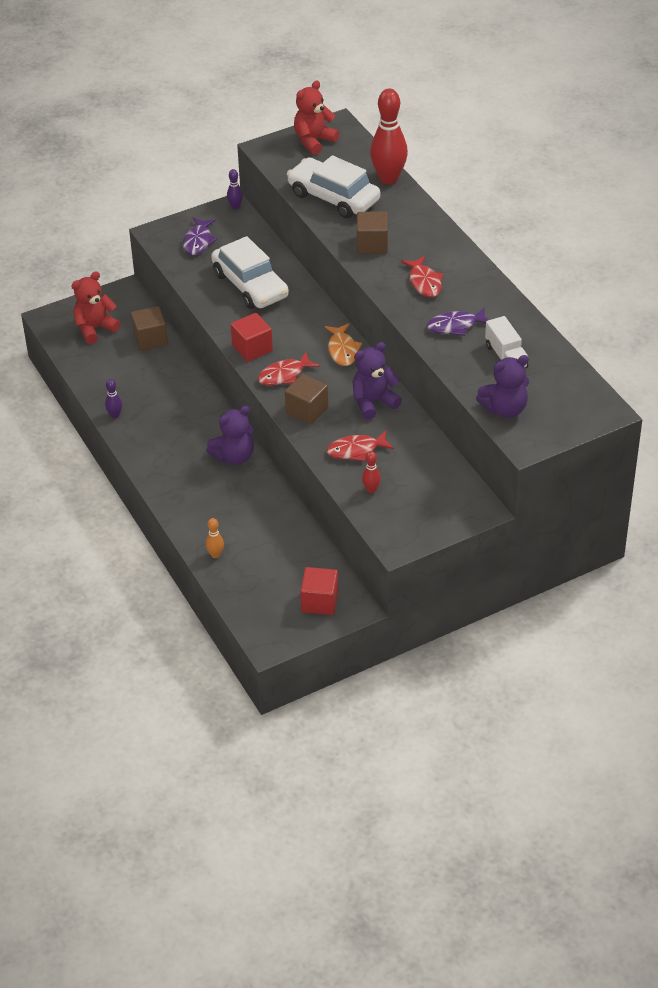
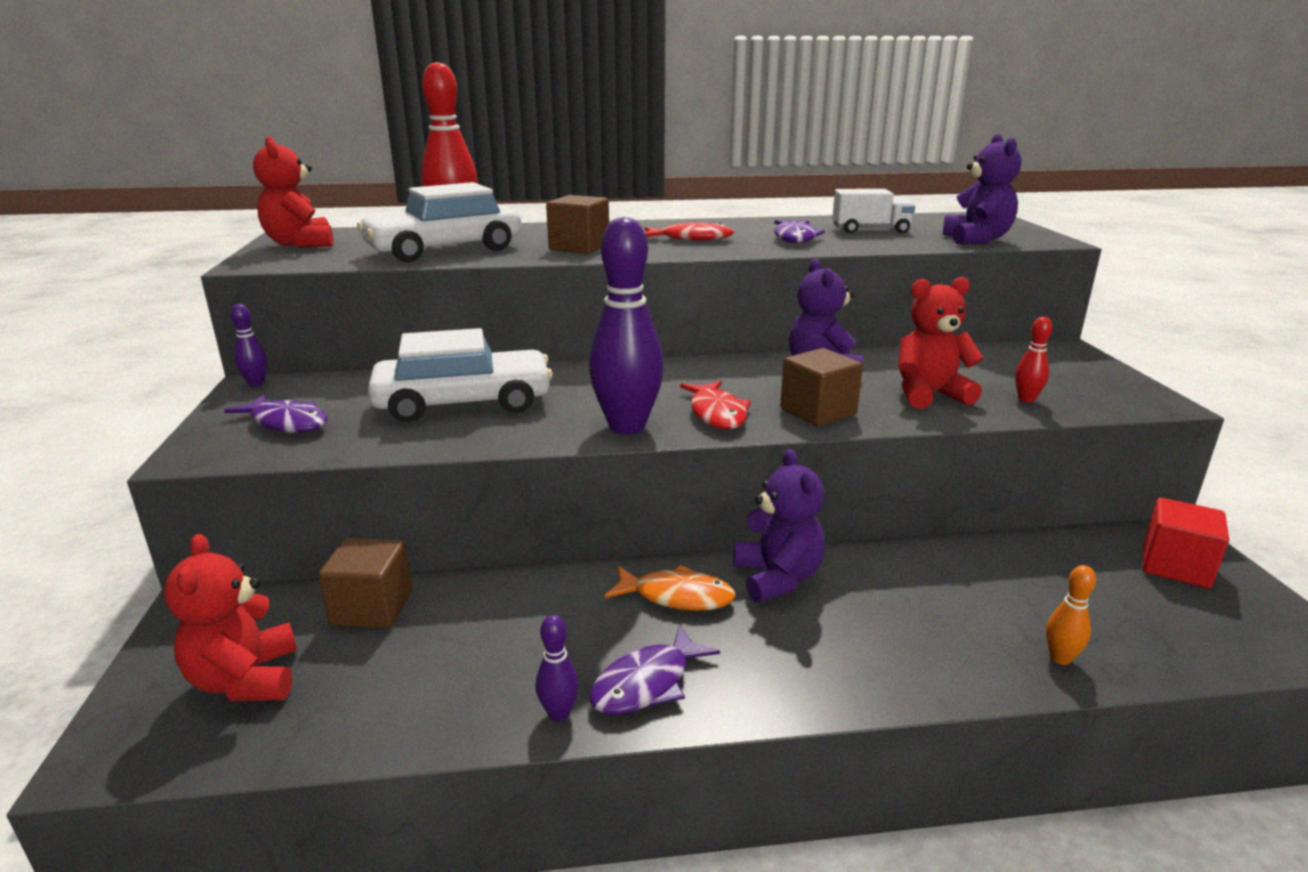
camera: 70 degrees left, 20 degrees down
(141, 434) = (647, 683): none -> purple fish
(252, 348) = (627, 426): red cube -> purple bowling pin
(342, 350) = (689, 370): orange fish -> orange fish (677, 596)
(356, 450) = (929, 395): red fish -> red teddy bear

